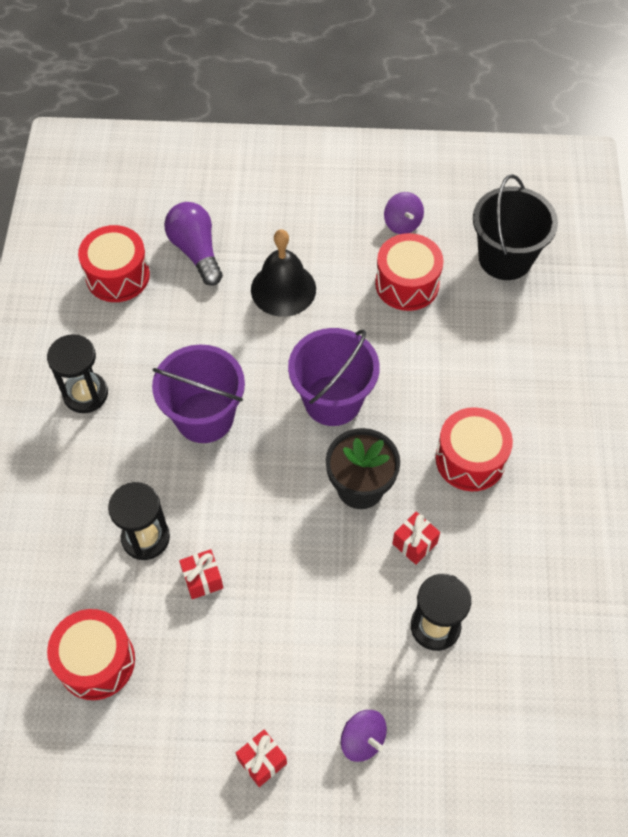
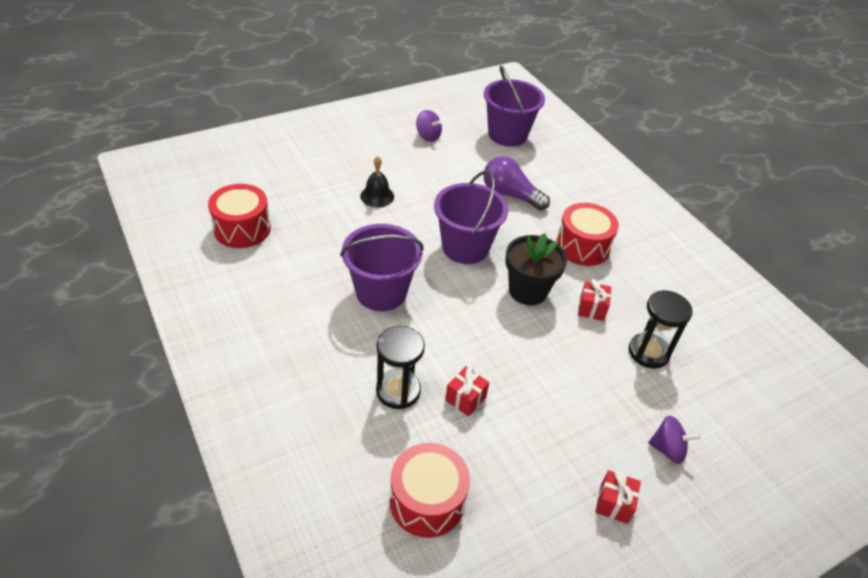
camera: 35 degrees left, 15 degrees down
(85, 394) = (272, 313): black hourglass -> none
(196, 251) = (294, 194): purple light bulb -> purple light bulb (510, 195)
(283, 289) = (377, 196): black bell -> black bell, size x0.64
(407, 284) = (458, 167): red drum -> none
(505, 258) = (507, 135): black bucket -> purple bucket

